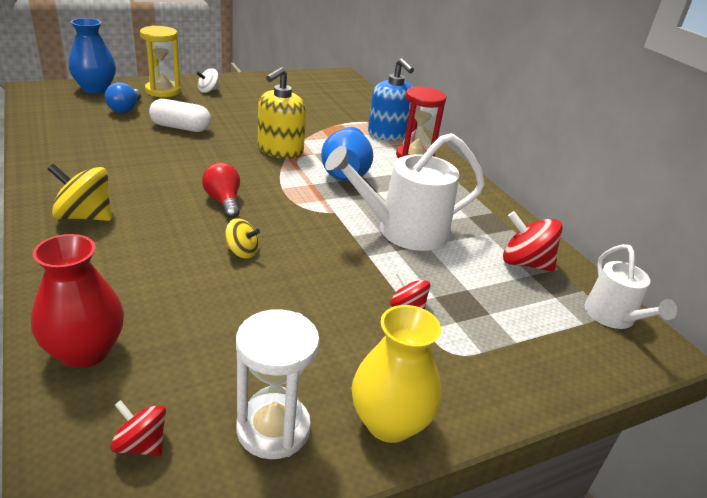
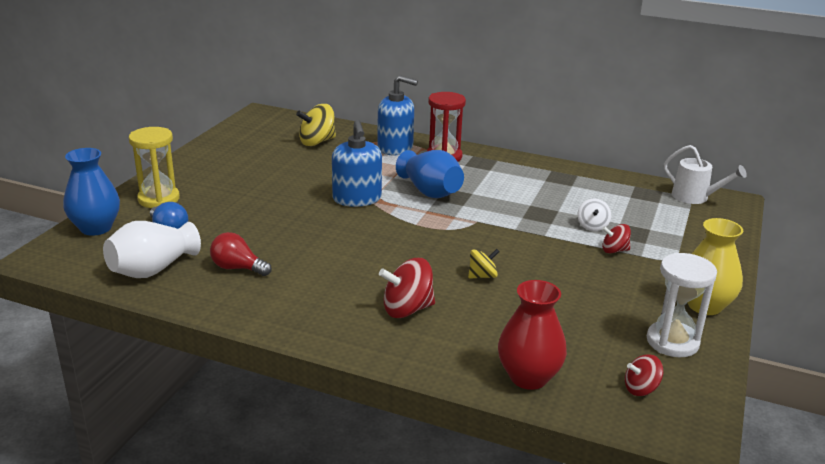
camera: 40 degrees left, 5 degrees down
(64, 124) = (153, 270): none -> white vase
(84, 216) = (345, 318): yellow spinning top -> yellow spinning top (317, 142)
(181, 127) = (250, 221): white capsule -> none
(208, 91) = (194, 179): white spinning top -> white spinning top (592, 226)
(223, 201) = (403, 254): red light bulb -> red light bulb (237, 268)
(280, 150) = (357, 199): yellow soap dispenser -> blue soap dispenser
(404, 231) = (533, 209): white watering can -> none
(525, 263) = (617, 192): red spinning top -> red spinning top (407, 309)

